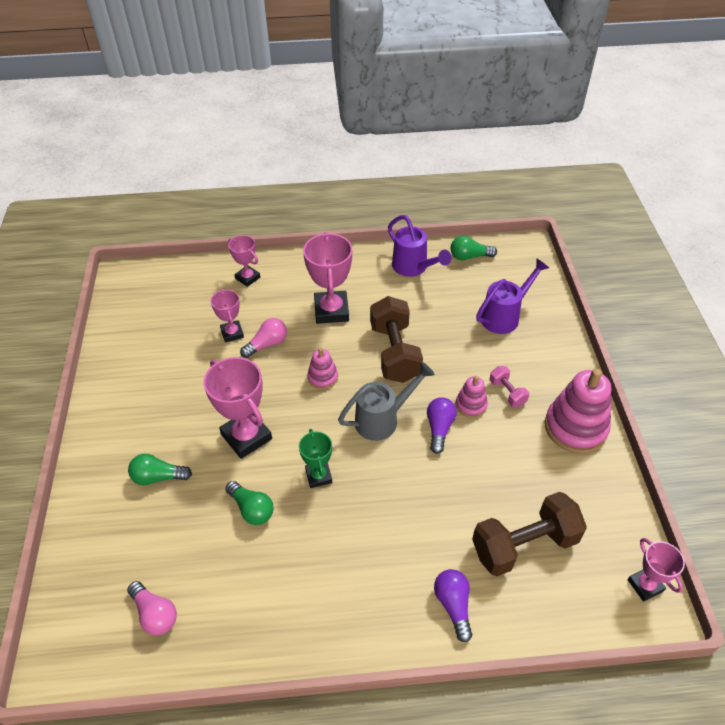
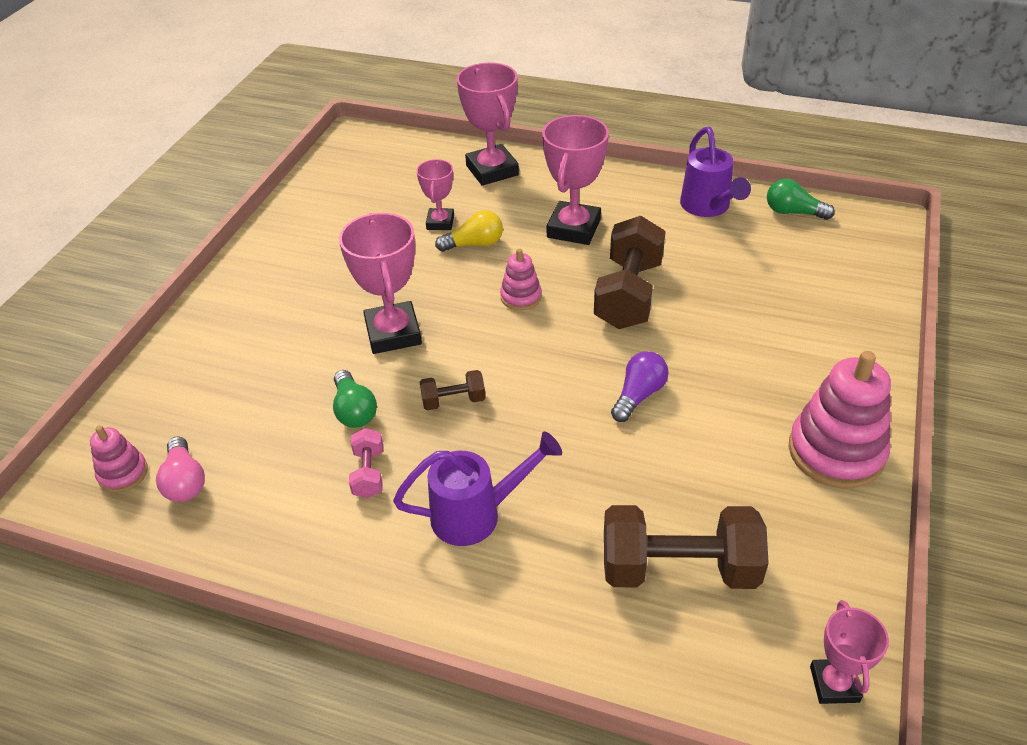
camera: 25 degrees right, 5 degrees down
(158, 477) = (271, 344): green light bulb -> none
(247, 278) = (492, 170): pink trophy -> pink trophy, size x1.73
(267, 344) = (474, 244): pink light bulb -> yellow light bulb
(318, 476) = (453, 401): green trophy -> brown dumbbell
(382, 419) = (569, 363): grey watering can -> none
(453, 605) = (540, 604): purple light bulb -> none
(471, 405) = (697, 381): pink stacking toy -> pink stacking toy (123, 473)
(504, 316) = (804, 292): purple watering can -> purple watering can (476, 514)
(507, 392) = (758, 381): pink dumbbell -> pink dumbbell (369, 473)

